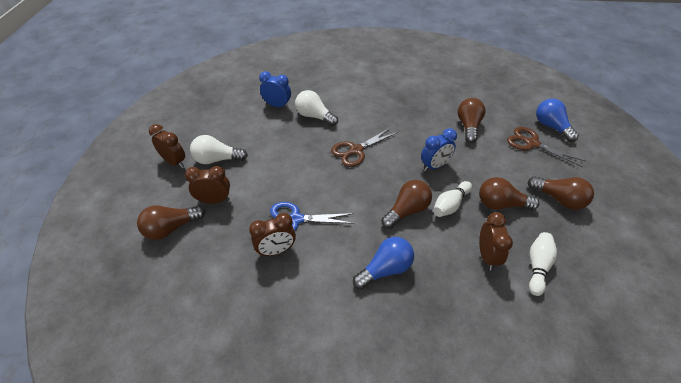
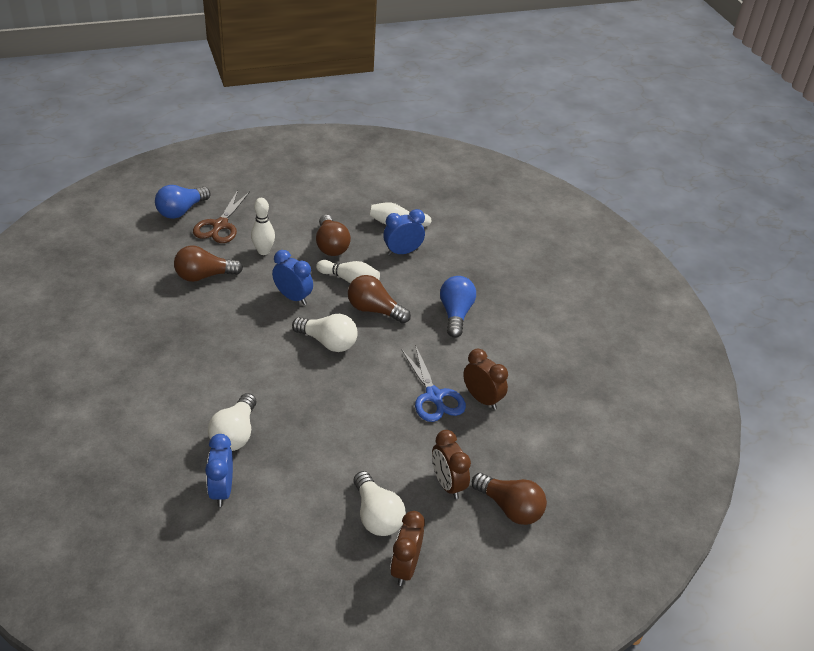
camera: 115 degrees left, 5 degrees down
(356, 150) = (294, 370): brown scissors -> none
(378, 174) = (328, 342): none -> white light bulb
(385, 269) = (455, 314): blue light bulb -> blue light bulb turned 60 degrees clockwise
(487, 256) = (402, 252): brown clock -> blue clock
(496, 161) = (263, 251): none -> white bowling pin
(559, 199) = (305, 209): brown light bulb -> none

